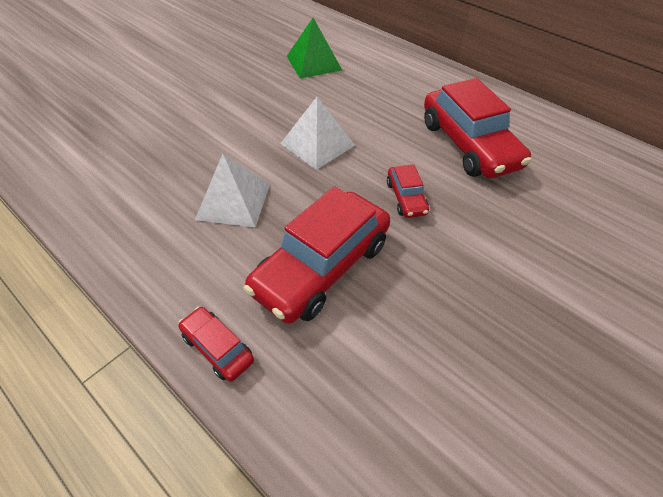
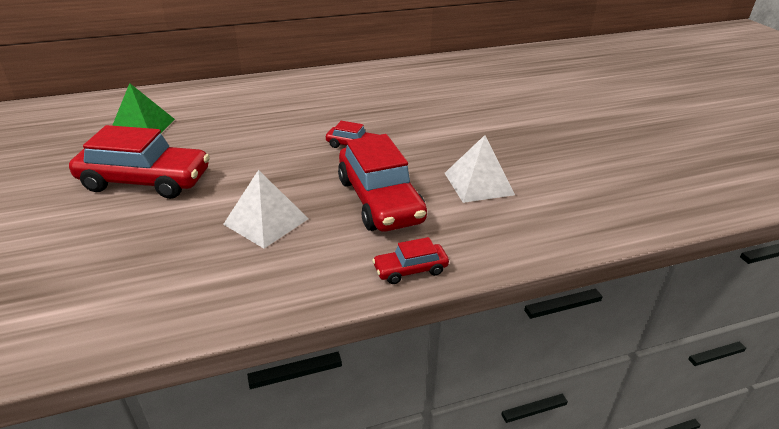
camera: 60 degrees left, 15 degrees down
(317, 144) = (251, 161): white pyramid -> white pyramid (478, 183)
(468, 145) = (332, 105): red car -> red car (145, 181)

